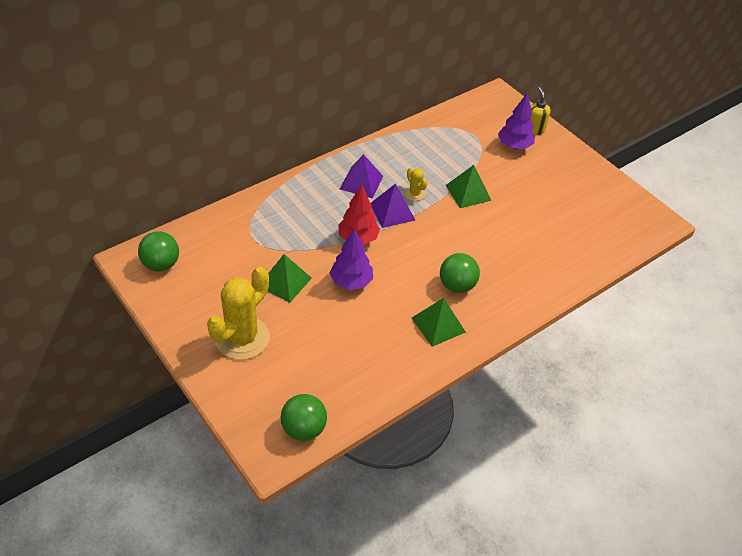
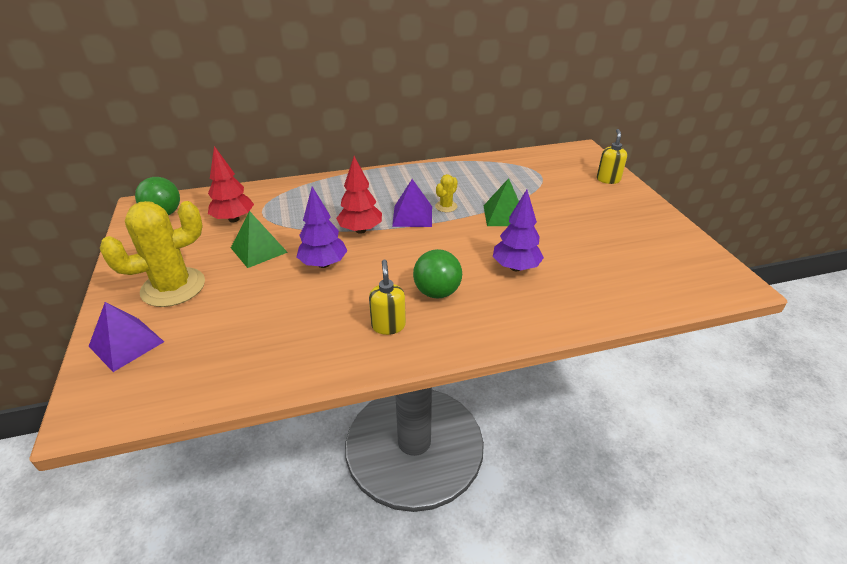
camera: 25 degrees right, 10 degrees down
(234, 254) = (234, 219): none -> red tree
(304, 429) = (148, 393): green ball -> none
(361, 182) = (399, 189): purple pyramid -> purple pyramid (126, 344)
(414, 194) = (446, 206): yellow cactus -> yellow cactus turned 45 degrees clockwise
(438, 325) = (388, 325): green pyramid -> yellow soap dispenser
(514, 146) = (578, 188): purple tree -> purple tree (516, 267)

